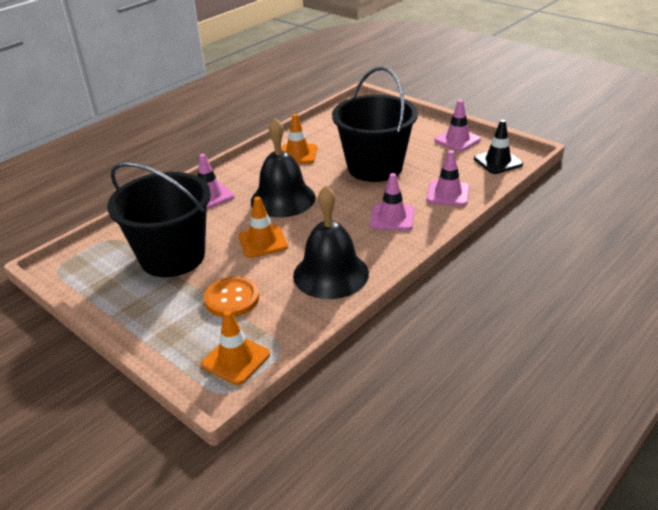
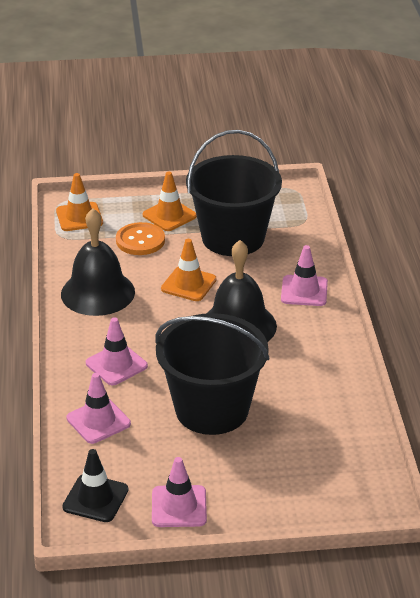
camera: 130 degrees right, 0 degrees up
(298, 154) = (312, 378): orange traffic cone -> orange traffic cone (169, 215)

